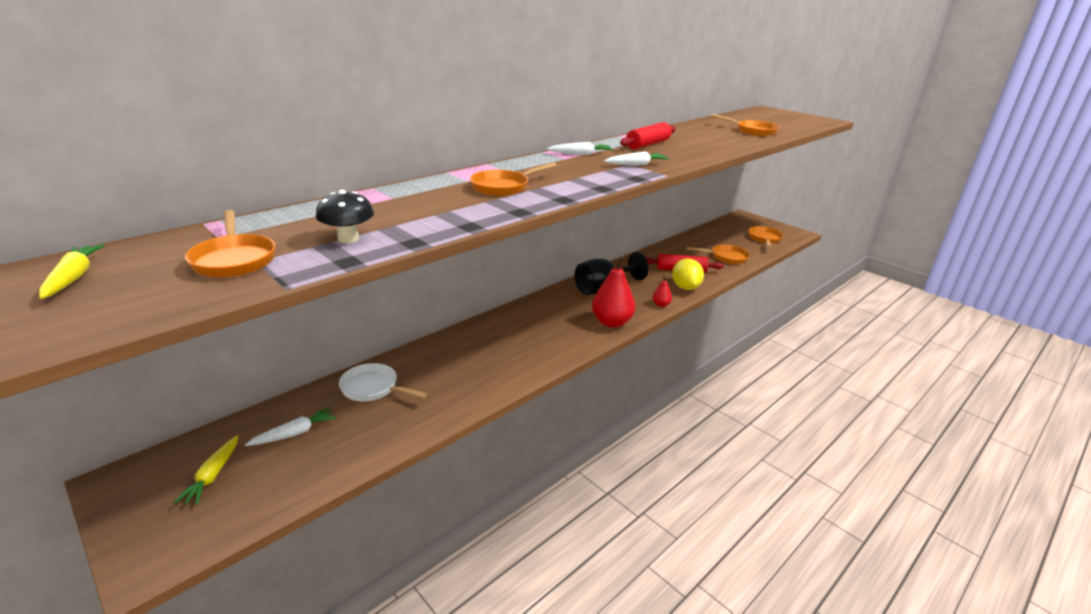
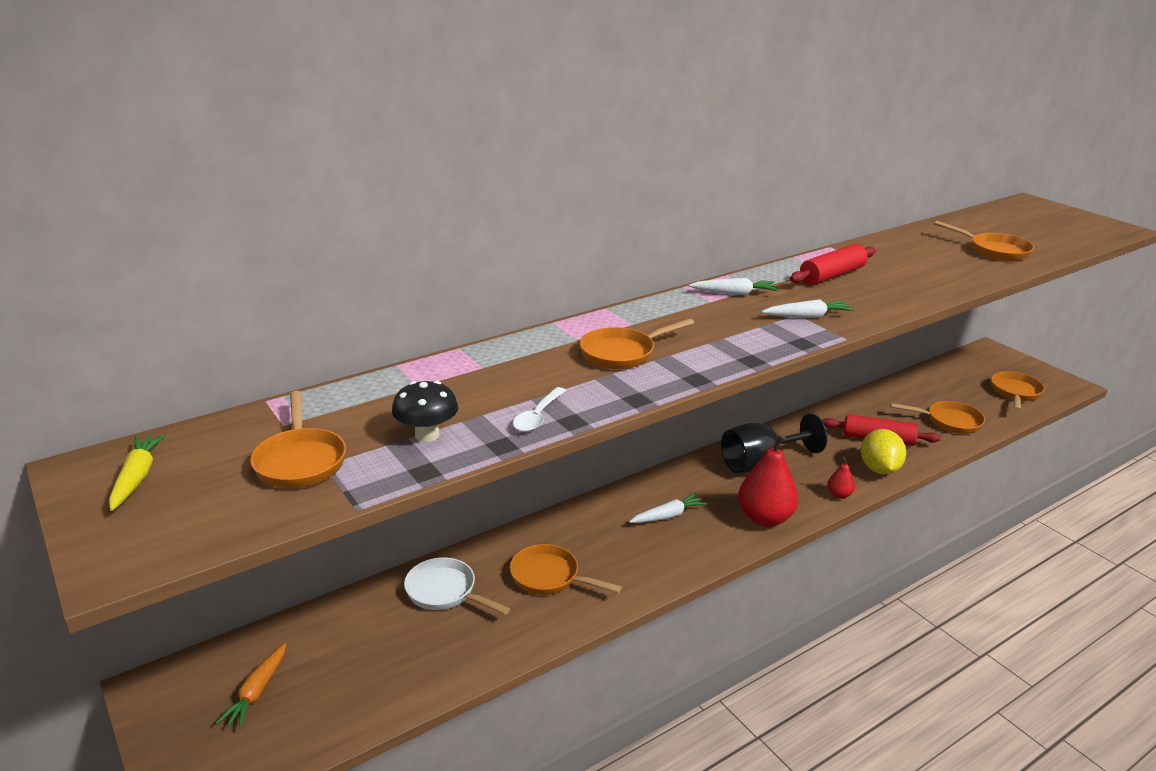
camera: 10 degrees right, 0 degrees up
(213, 475) = (257, 692): yellow carrot -> orange carrot
(295, 433) = (350, 646): white carrot -> white carrot (668, 516)
(441, 224) = (538, 416): none -> white spoon
(456, 371) = (549, 577): none -> orange pan

